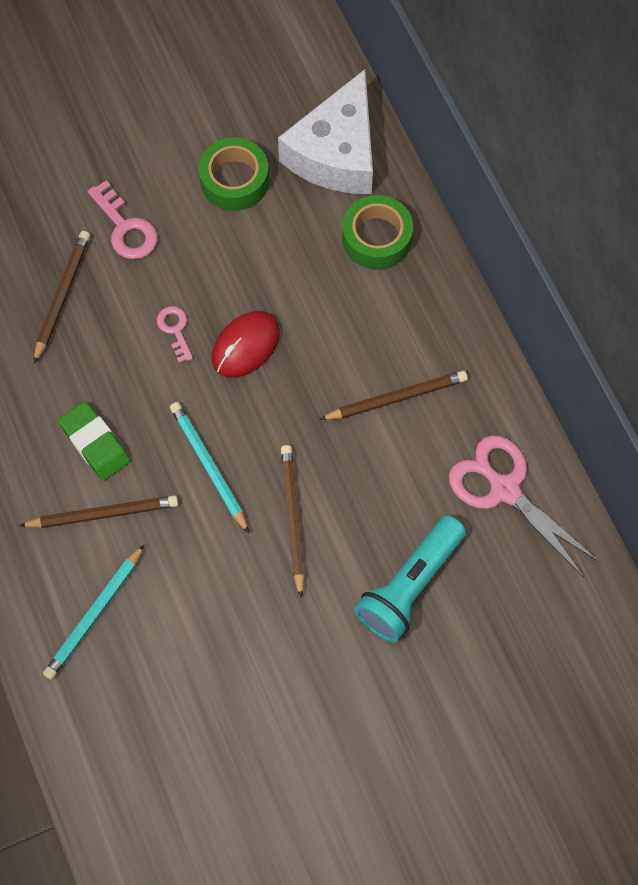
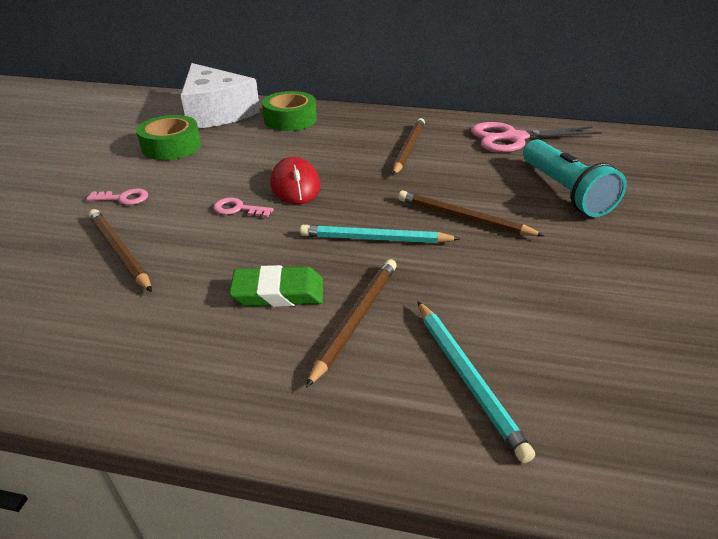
camera: 55 degrees left, 30 degrees down
(125, 228) = (123, 198): pink key -> pink key, size x0.64

